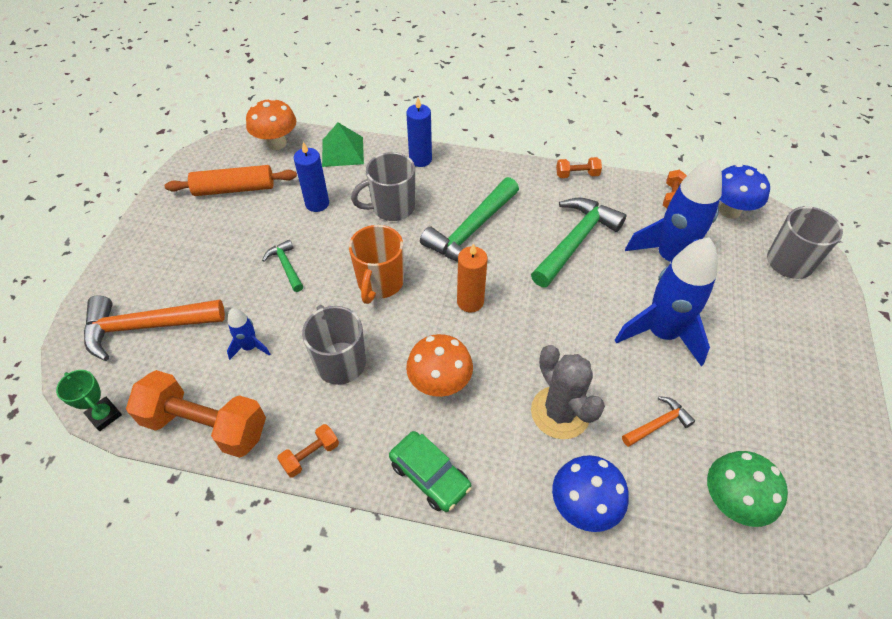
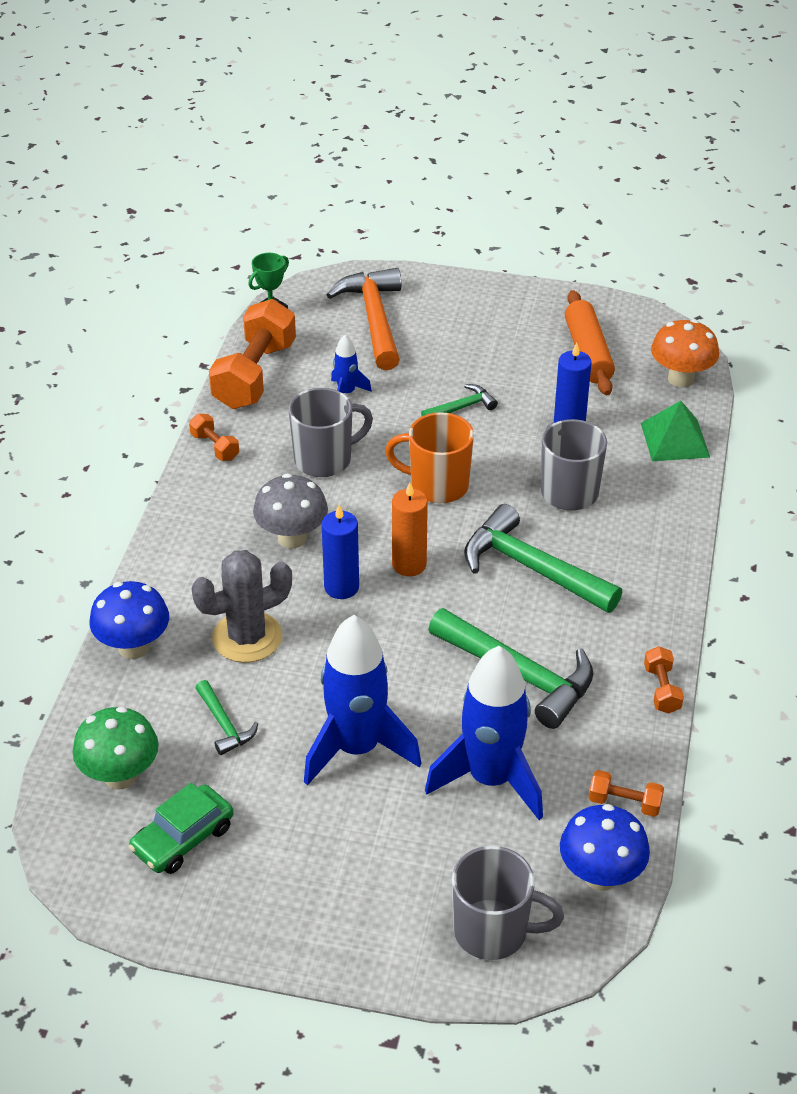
camera: 90 degrees right, 10 degrees down
(420, 159) = (670, 516): blue candle -> blue candle (341, 587)
(430, 475) = (183, 531): green car -> green car (183, 838)
(439, 383) = (292, 538): orange mushroom -> grey mushroom
(658, 424) = (224, 724): orange hammer -> green hammer

